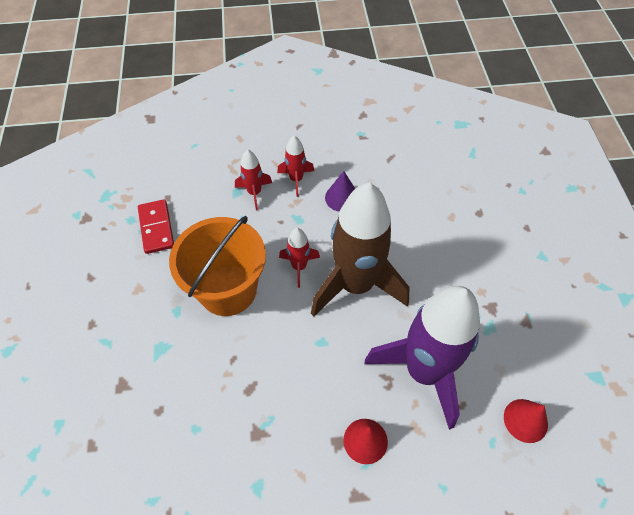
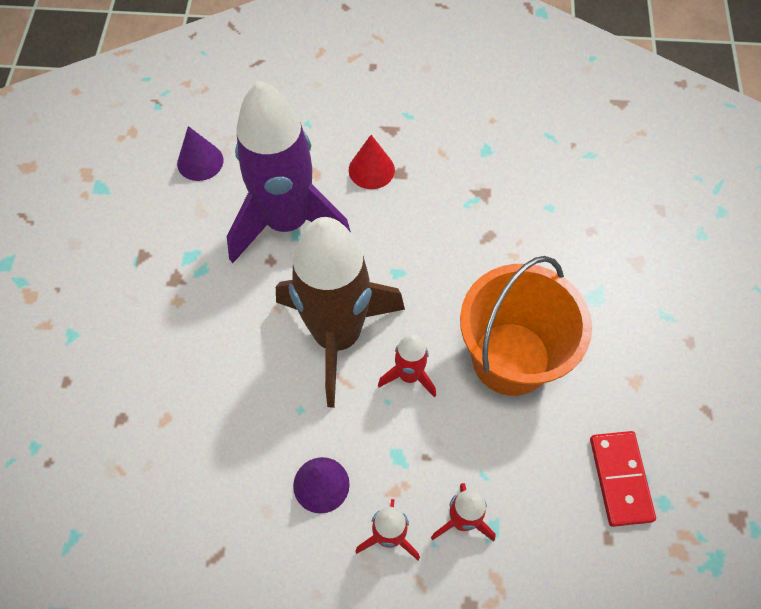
camera: 170 degrees left, 5 degrees up
(525, 420) = (200, 161): red cone -> purple cone

